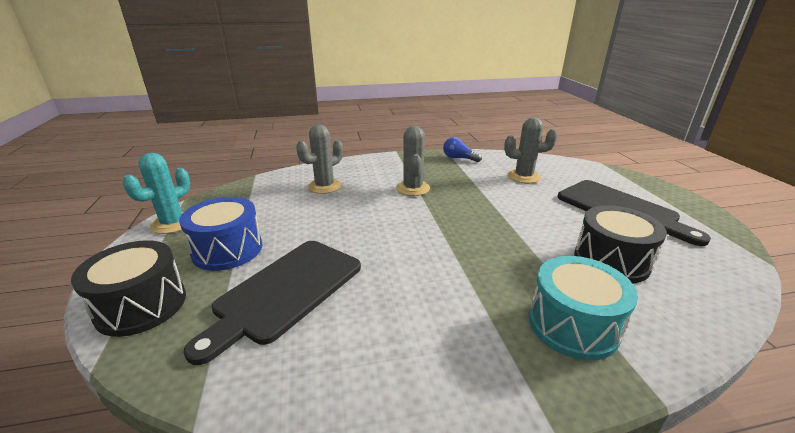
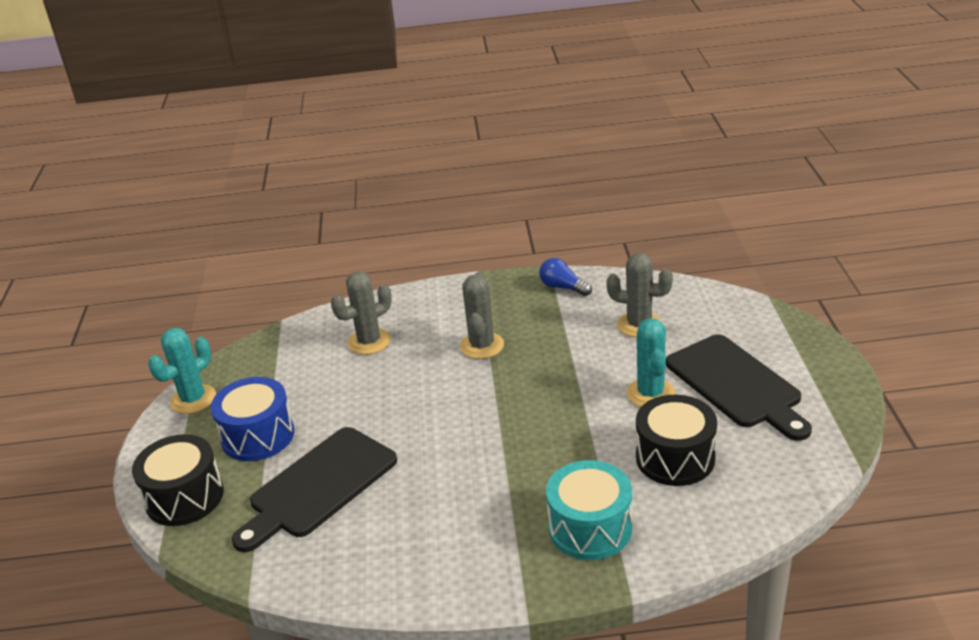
camera: 10 degrees right, 5 degrees up
(559, 216) = (650, 393): none -> turquoise cactus

